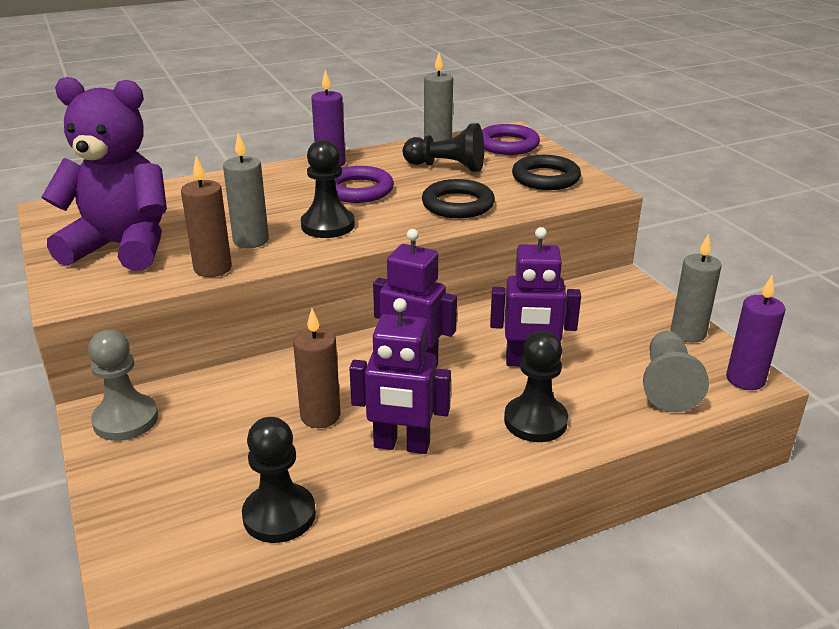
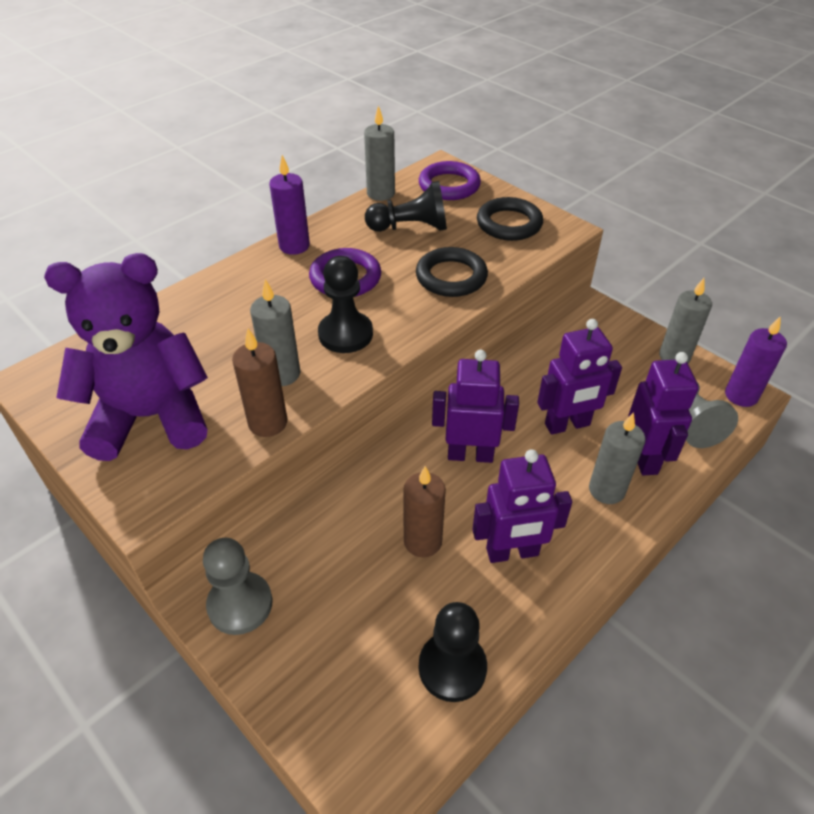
camera: 20 degrees left, 15 degrees up
(535, 421) = (606, 490): black pawn -> grey candle
(595, 405) = (644, 457): none -> purple robot

